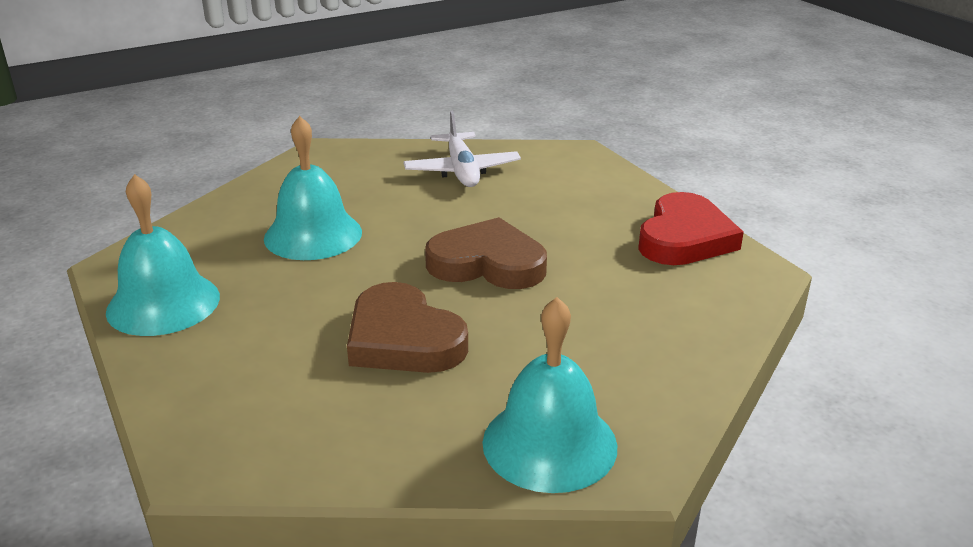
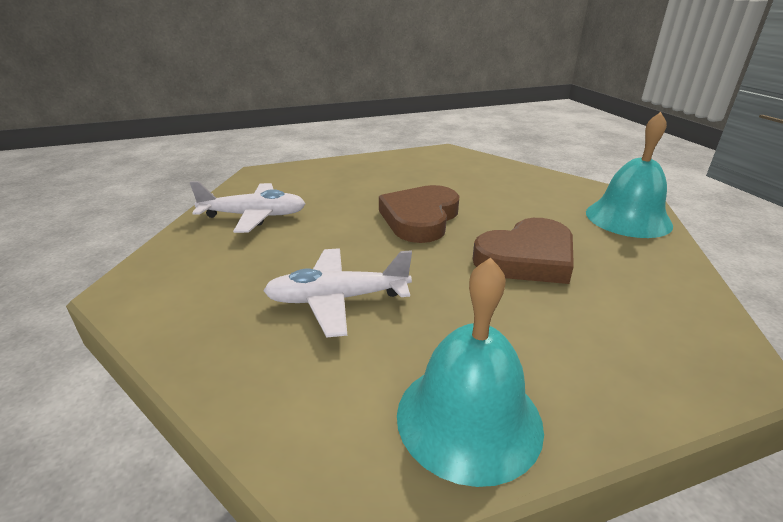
camera: 80 degrees left, 0 degrees up
(313, 235) = (337, 299): turquoise bell -> white plane
(684, 238) = (404, 160): red heart -> none

